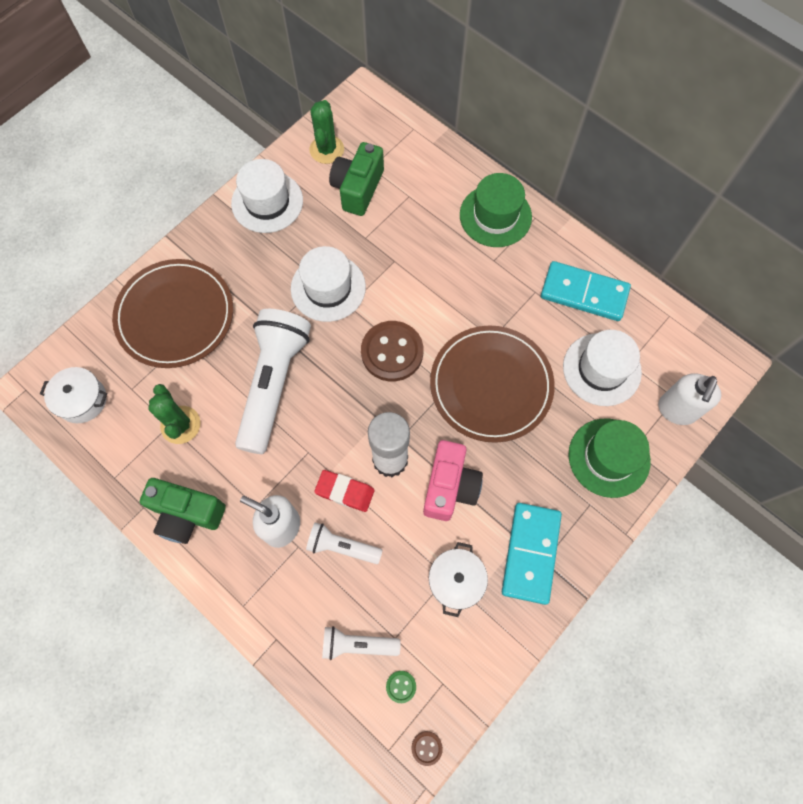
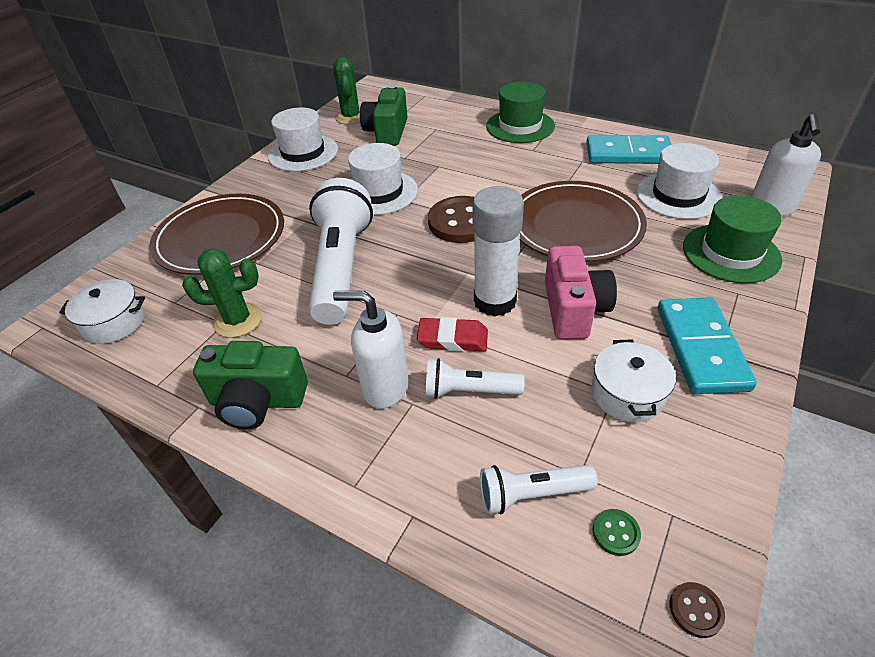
camera: 10 degrees left, 25 degrees down
(180, 425) = (238, 320): green cactus -> green cactus turned 60 degrees counterclockwise

